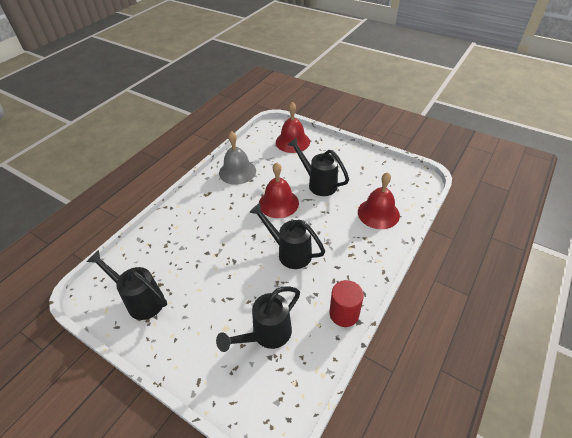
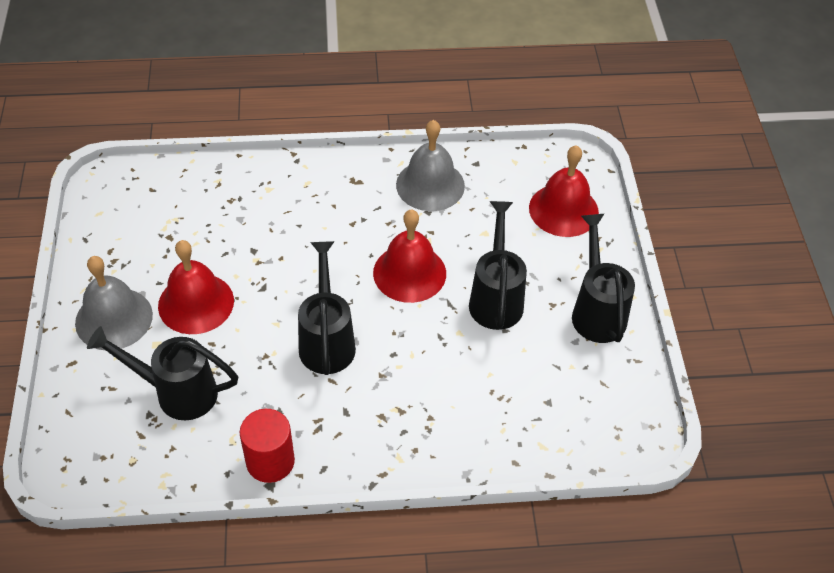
camera: 50 degrees right, 5 degrees up
(140, 300) = (134, 234): black watering can -> black watering can (596, 310)
(188, 341) = (114, 318): none -> grey bell
(378, 213) = (499, 411): red bell -> red bell (196, 303)

